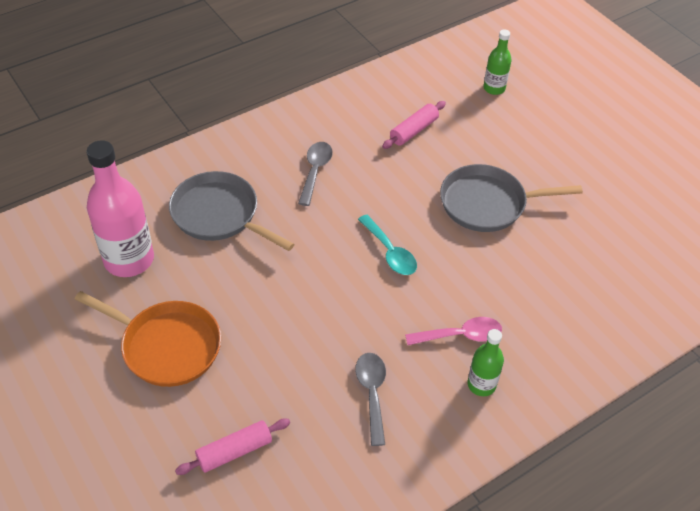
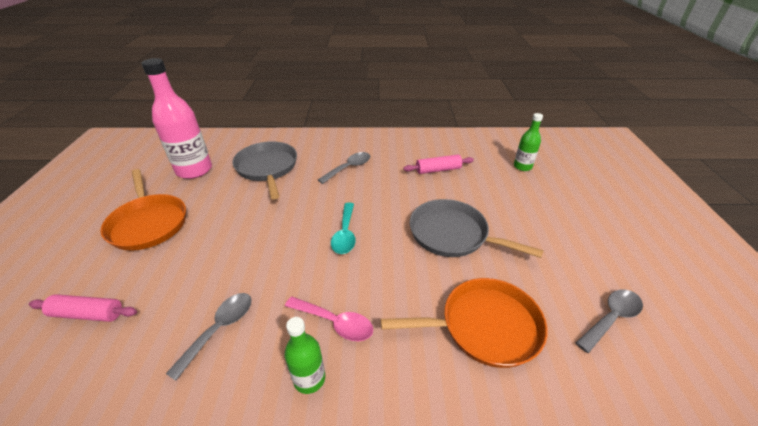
camera: 35 degrees right, 10 degrees down
(573, 276) = (485, 326): none -> orange pan
(654, 221) = (611, 318): none -> grey spoon

